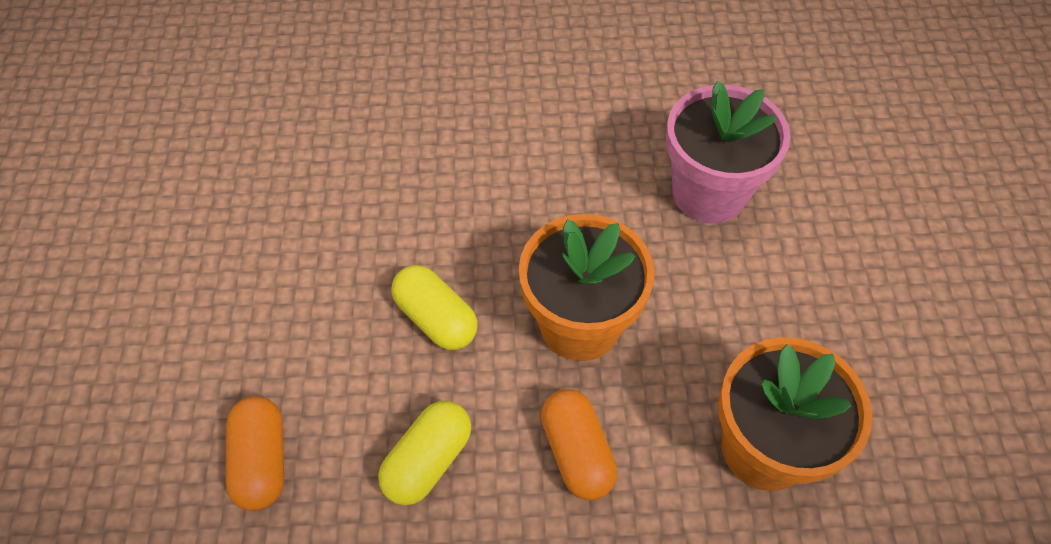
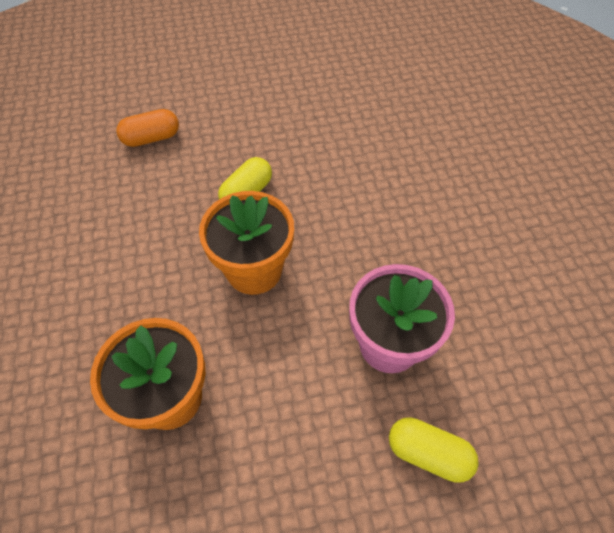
camera: 80 degrees right, 0 degrees up
(428, 460) = (154, 207): yellow capsule -> yellow capsule (428, 453)
(577, 452) = (162, 280): orange capsule -> none

